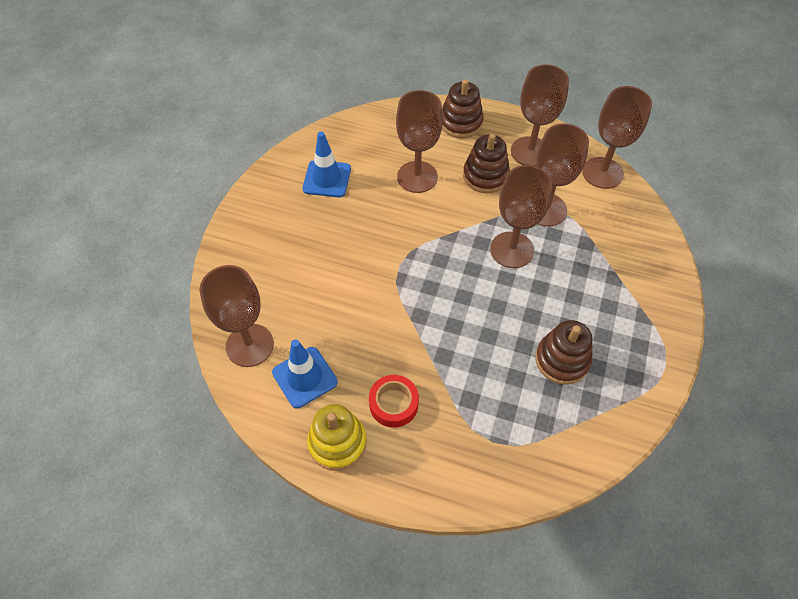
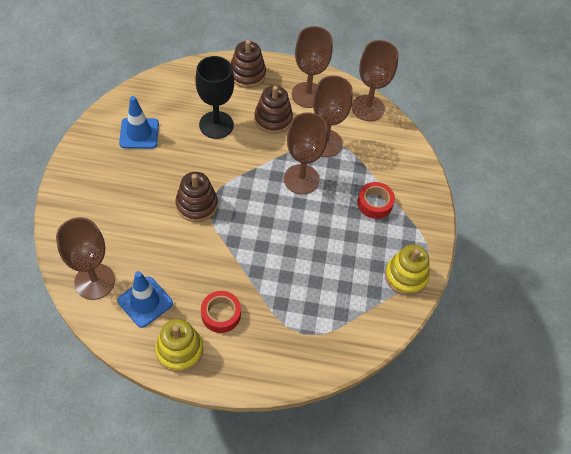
camera: 15 degrees left, 0 degrees up
(417, 177) = (216, 125): brown goblet -> black goblet
(562, 360) = (349, 264): brown stacking toy -> brown stacking toy (197, 205)
(601, 288) = (375, 203): none -> red tape
(633, 384) = (406, 276): none -> yellow stacking toy

